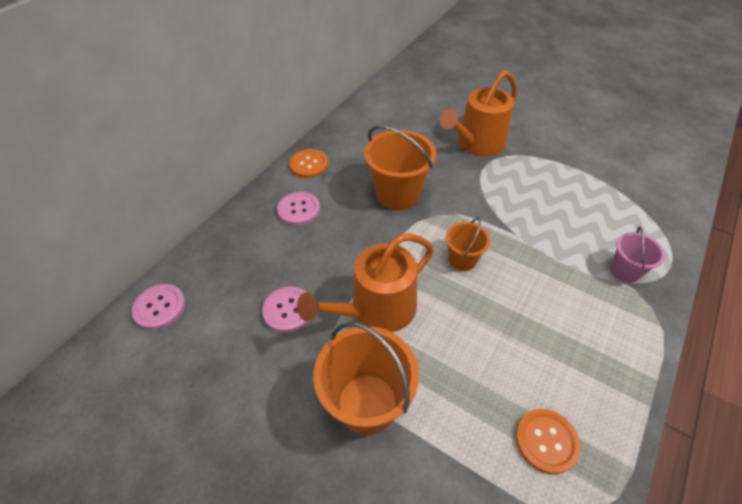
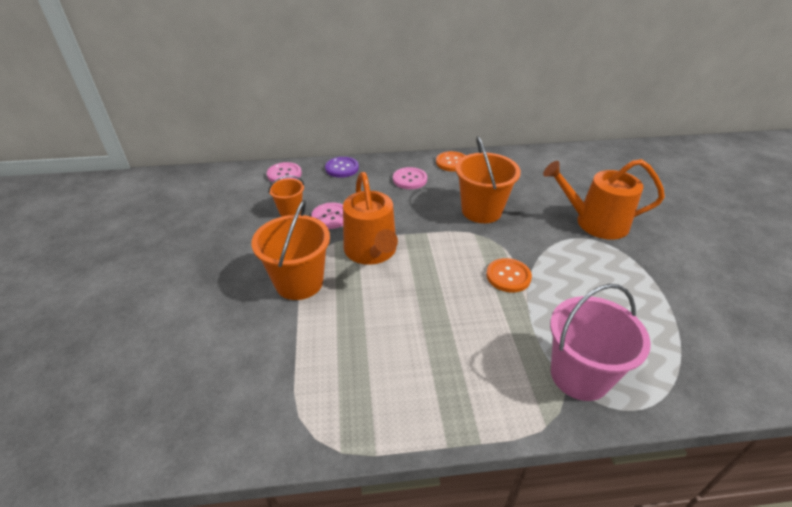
camera: 50 degrees right, 10 degrees down
(215, 249) = (342, 168): none -> purple button
(377, 309) = (372, 251): orange watering can -> orange watering can turned 120 degrees counterclockwise
(462, 260) = (463, 270): orange bucket -> orange bucket (290, 211)
(546, 441) = (352, 387): orange button -> orange button (508, 276)
(625, 271) = (579, 375): pink bucket -> pink bucket, size x1.78

